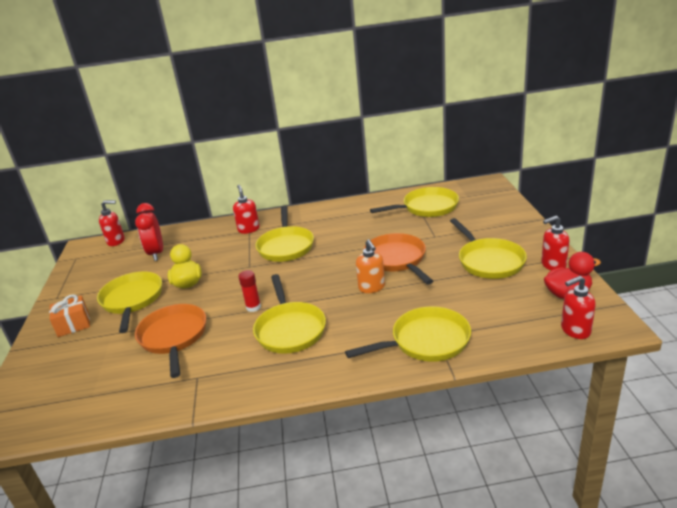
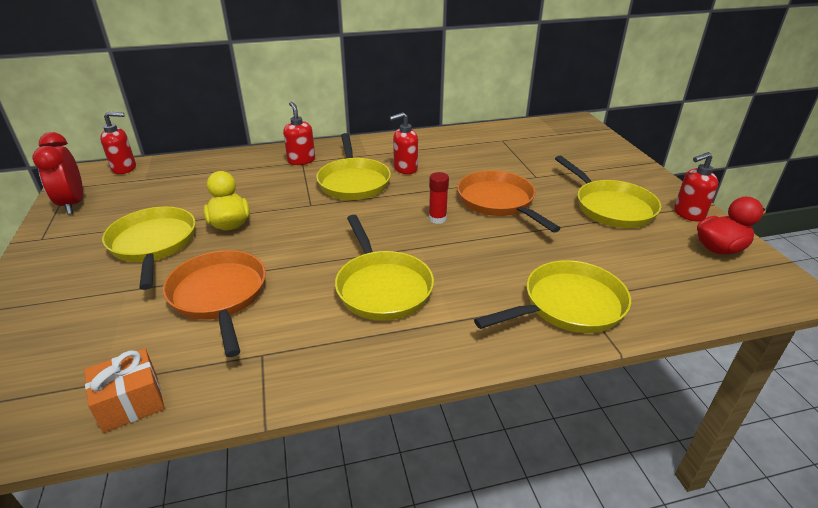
camera: 10 degrees left, 5 degrees up
(73, 324) = (68, 276): orange gift -> orange gift (131, 402)
(156, 253) = (181, 185): red clock -> red clock (73, 204)
(253, 307) = (326, 257): red glue stick -> red glue stick (437, 219)
(372, 287) = (477, 235): orange soap dispenser -> none
(427, 207) = (516, 144): yellow pan -> none
(575, 330) = (748, 293): red soap dispenser -> red soap dispenser (405, 169)

